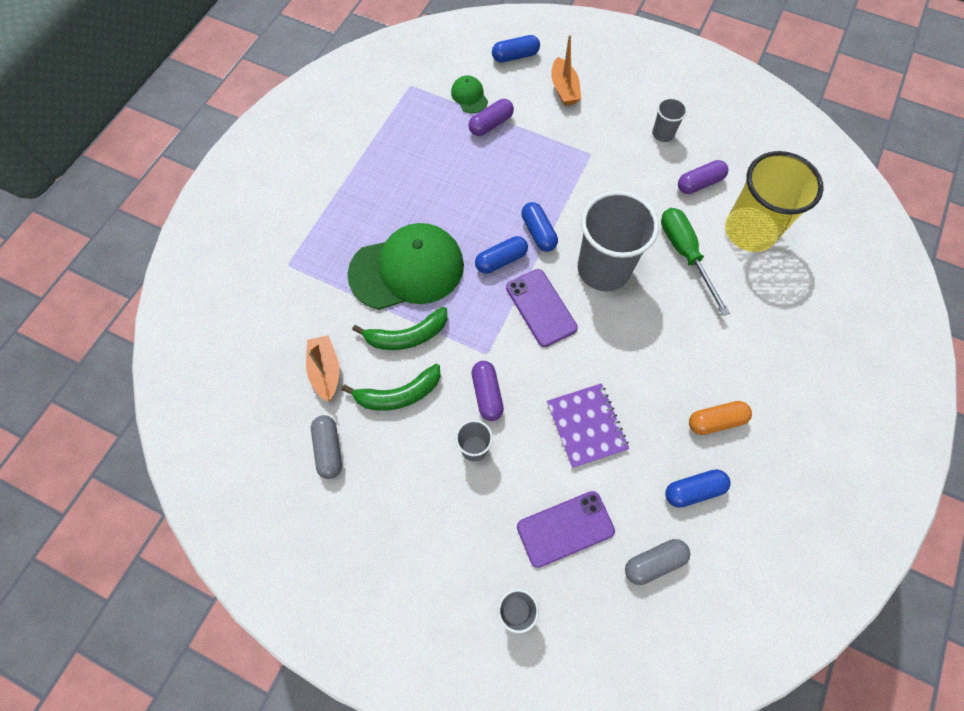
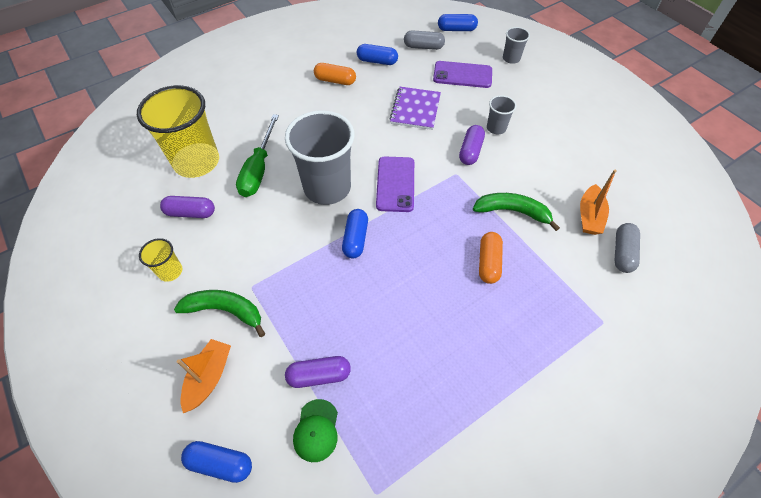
camera: 150 degrees left, 10 degrees down
(329, 449) = (600, 167): grey capsule -> grey capsule (622, 253)
(398, 394) = (536, 177): green banana -> green banana (225, 310)
(407, 269) = (488, 262): green cap -> orange capsule
(501, 260) = (402, 231): blue capsule -> blue capsule (456, 29)
(663, 134) = (170, 271): grey cup -> yellow cup

